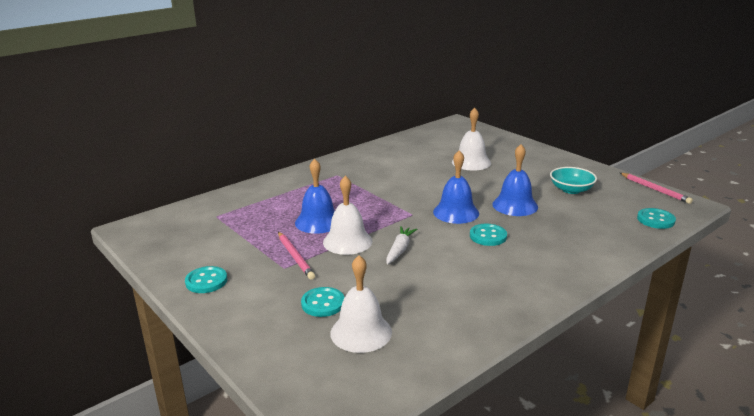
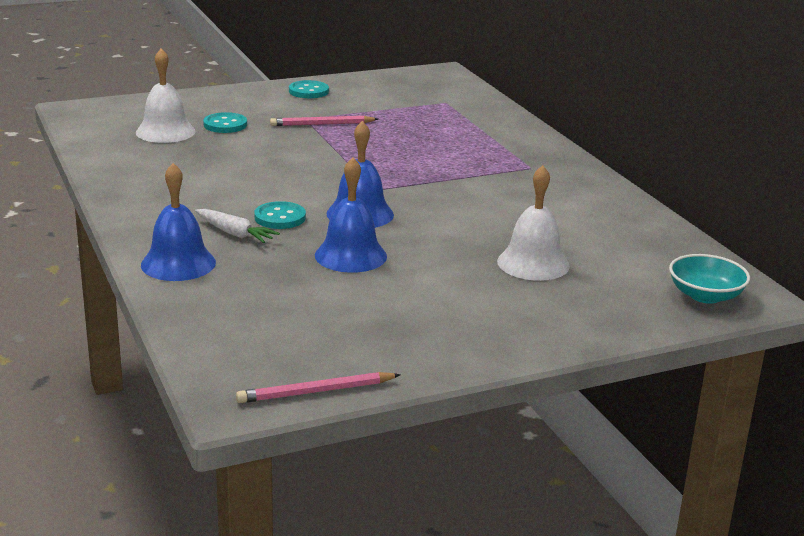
camera: 105 degrees right, 0 degrees up
(318, 222) = (394, 142): blue bell -> blue bell (178, 263)
(347, 241) = (334, 148): white bell -> none
(399, 250) = (292, 168): white carrot -> white carrot (235, 233)
(571, 190) = (371, 313): turquoise bowl -> turquoise bowl (705, 295)
(655, 220) = (216, 346): turquoise button -> none

